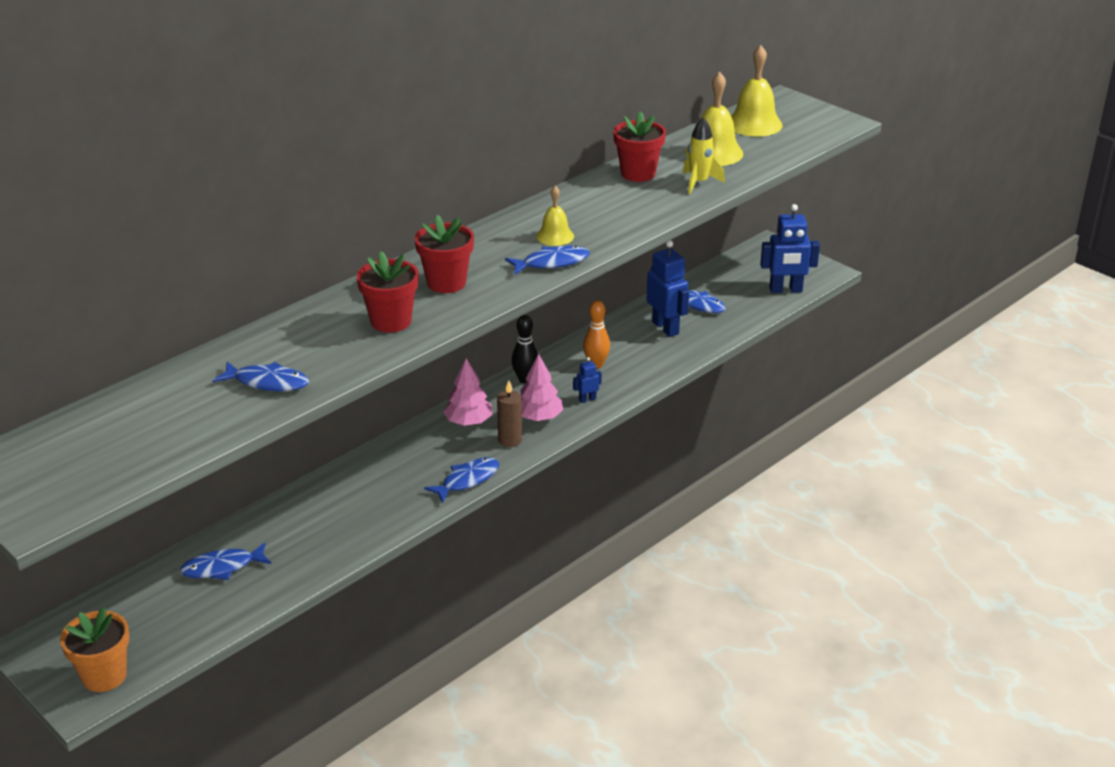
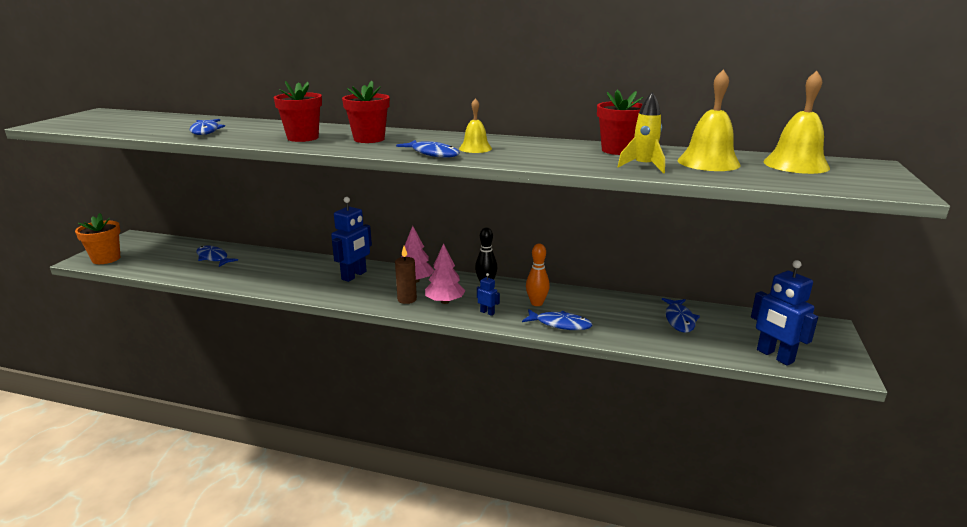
camera: 60 degrees right, 10 degrees down
(467, 480) = (347, 298): blue fish -> blue fish (560, 324)
(665, 328) = (625, 316): blue robot -> blue robot (354, 275)

